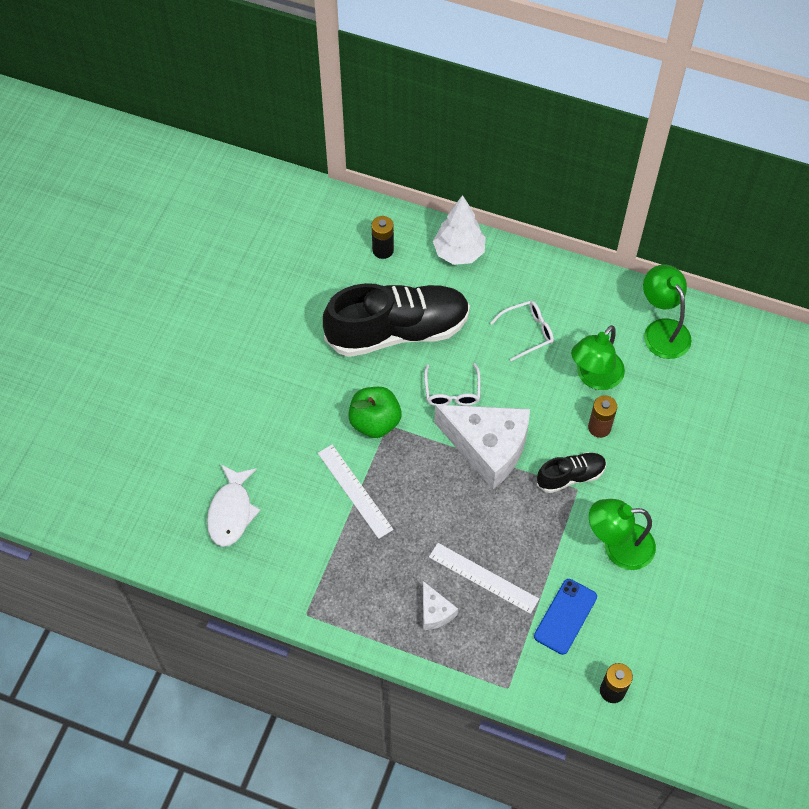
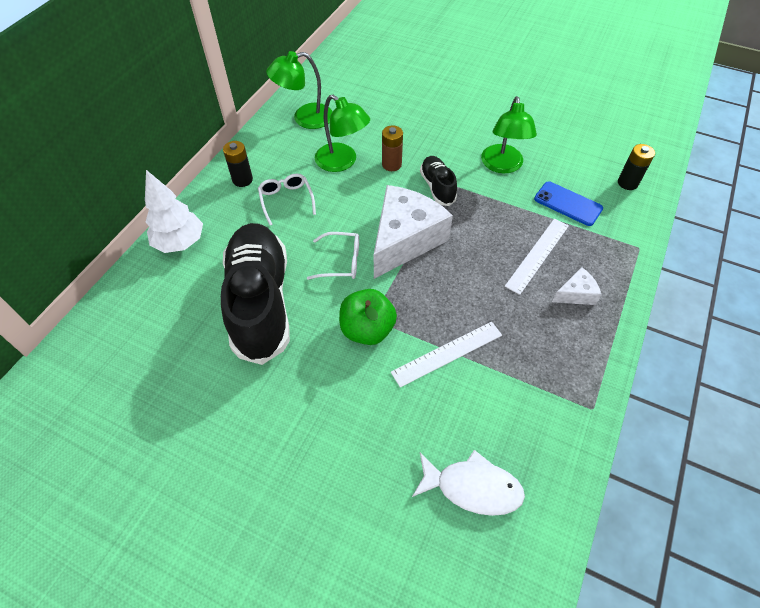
camera: 85 degrees left, 5 degrees down
(383, 250) = (152, 307): black battery -> black battery (242, 180)

